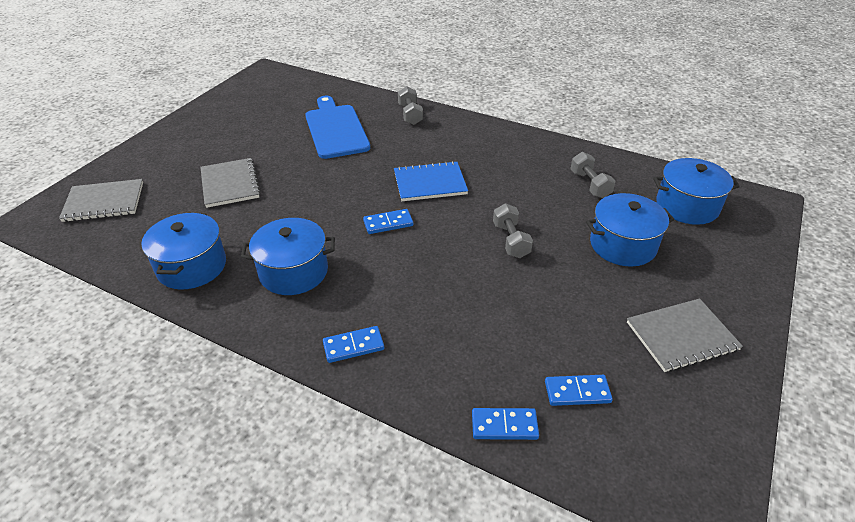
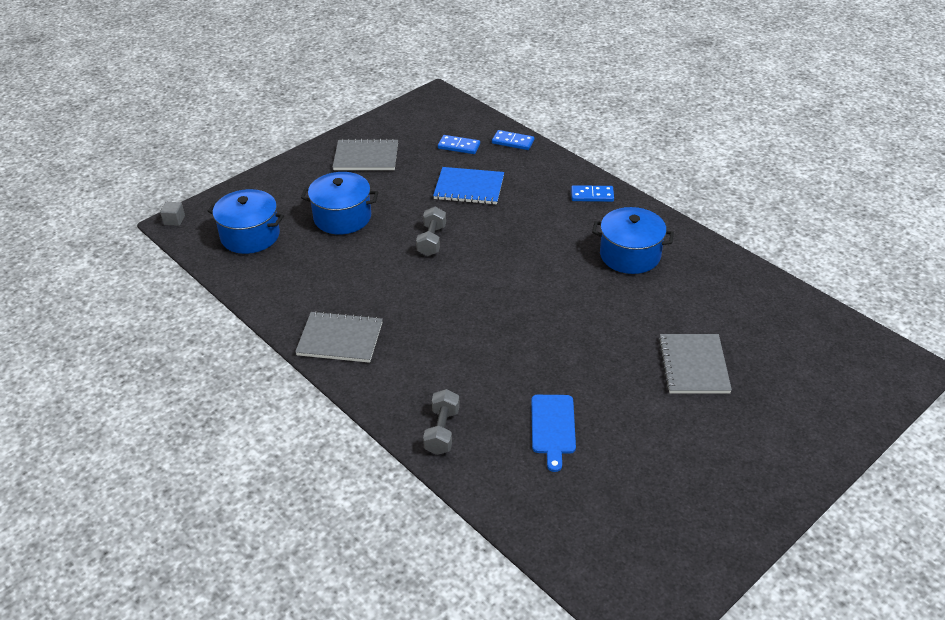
camera: 160 degrees left, 0 degrees up
(104, 202) = (836, 373): grey notebook -> grey notebook (340, 339)
(192, 266) = (721, 278): blue pot -> none
(335, 129) = (553, 427): blue cutting board -> blue cutting board, size x0.61
(388, 223) = (533, 280): blue domino -> none
(430, 183) = (471, 315): blue notebook -> blue notebook (469, 188)
(590, 184) = (313, 276): grey dumbbell -> none
(775, 204) = (174, 220): none -> grey cube

